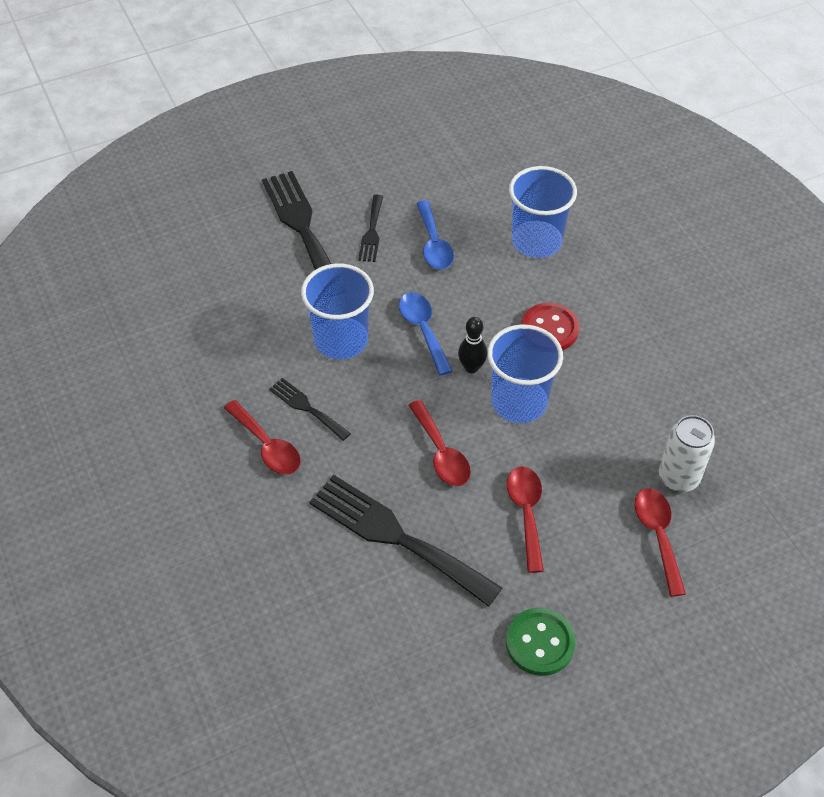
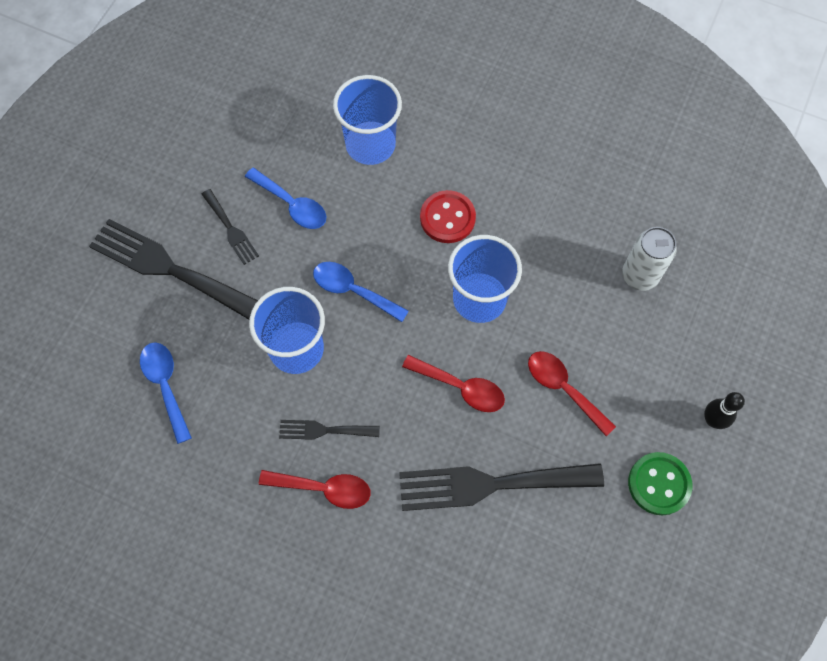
camera: 40 degrees left, 15 degrees up
(225, 301) = (166, 386): none -> blue spoon
(471, 367) = (419, 296): black bowling pin -> black bowling pin (712, 420)
(658, 535) = (664, 334): red spoon -> none

